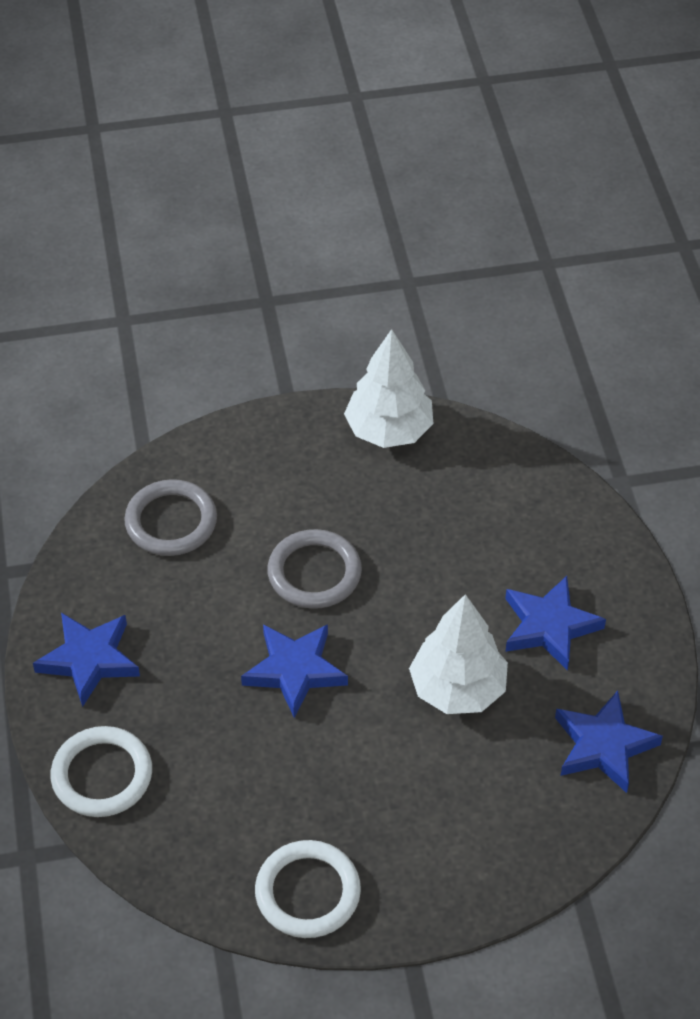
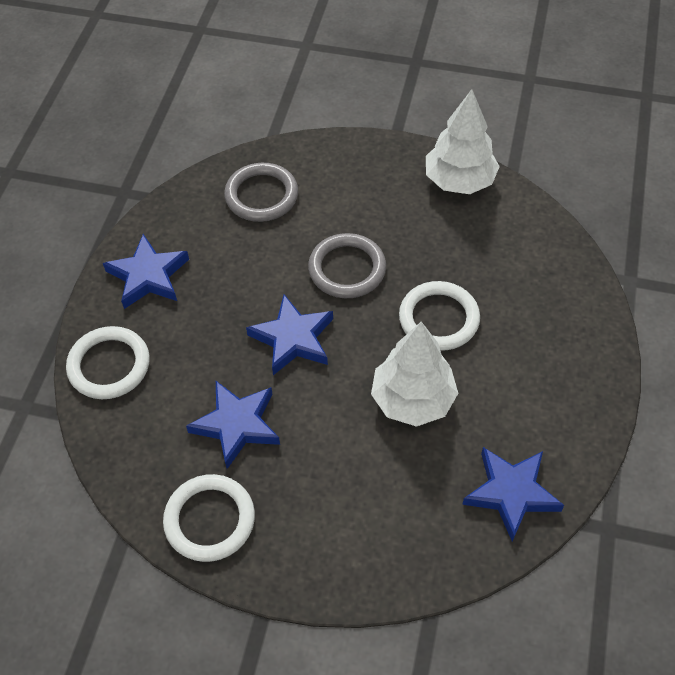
camera: 25 degrees right, 5 degrees up
(442, 593) = (438, 319): none -> white ring
(549, 626) = (513, 376): blue star -> blue star (237, 425)

